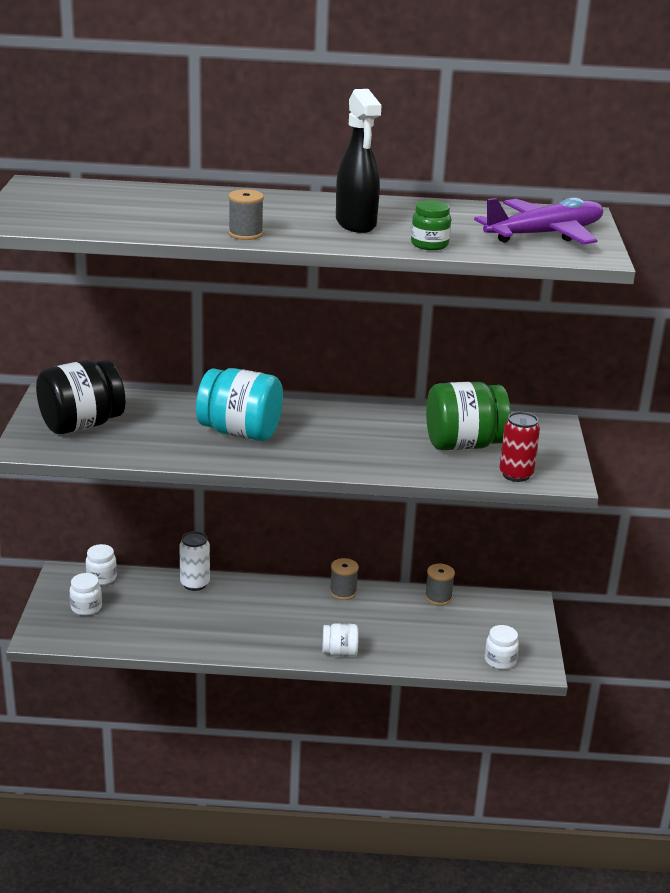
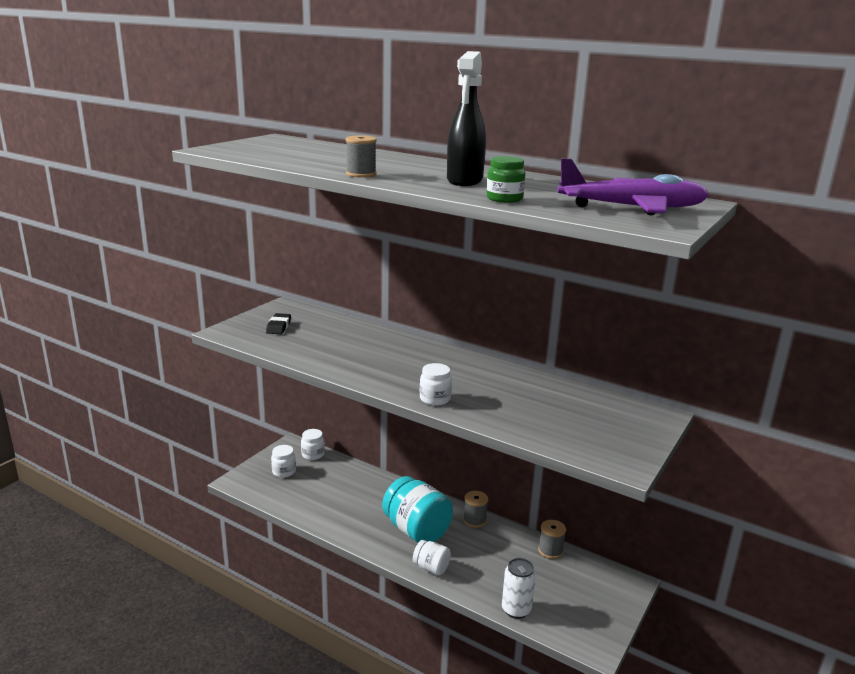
camera: 30 degrees right, 5 degrees down
(81, 425) = (278, 327): black jar -> black eraser
(195, 584) = (370, 478): white can -> white can (516, 610)
(240, 432) = (381, 357): turquoise jar -> turquoise jar (416, 530)
(463, 445) = (555, 410): green jar -> none
(500, 661) = (564, 626): white jar -> white jar (435, 399)
(516, 475) = (579, 447): red can -> none

